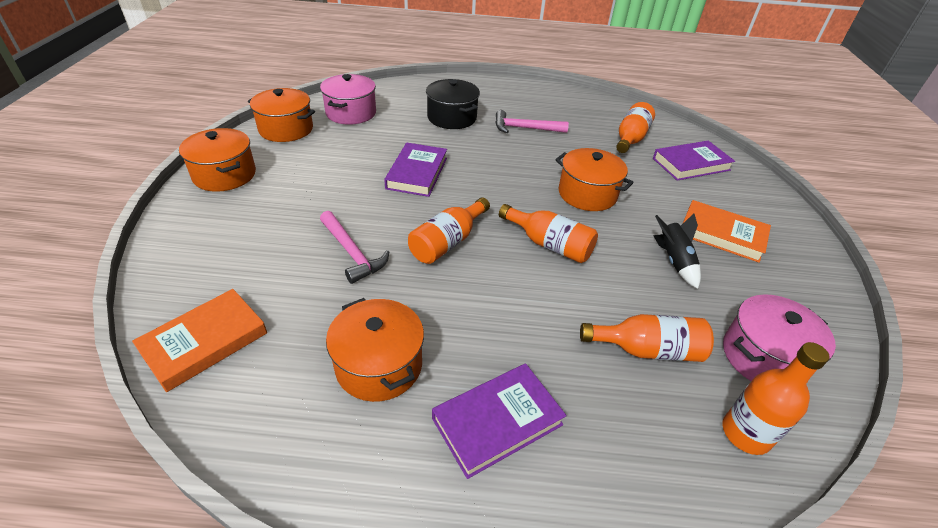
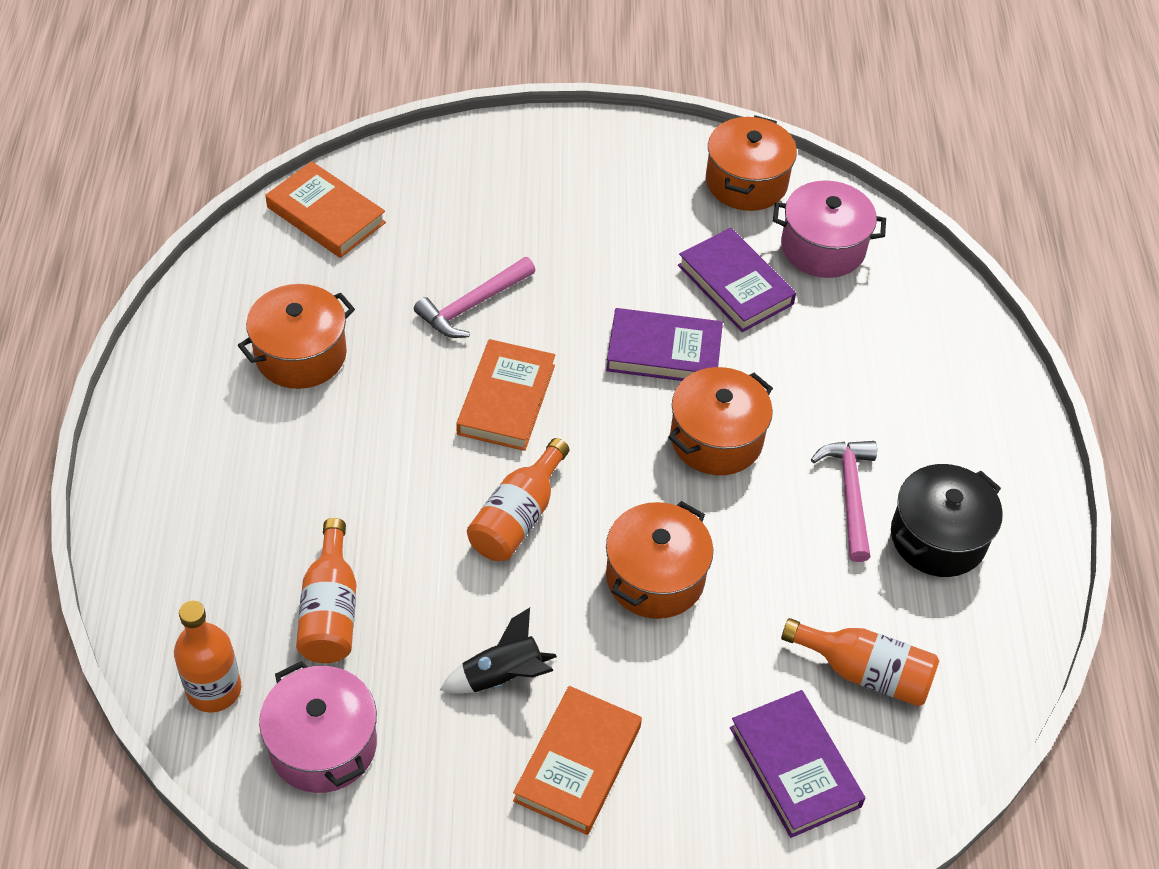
camera: 85 degrees right, 10 degrees up
(224, 175) = (611, 150): orange pot -> orange pot (716, 439)
(447, 242) = (506, 399): orange bottle -> orange book
(452, 118) = (853, 384): black pot -> black pot (938, 537)
(497, 421) = (233, 457): purple book -> purple book (735, 284)

